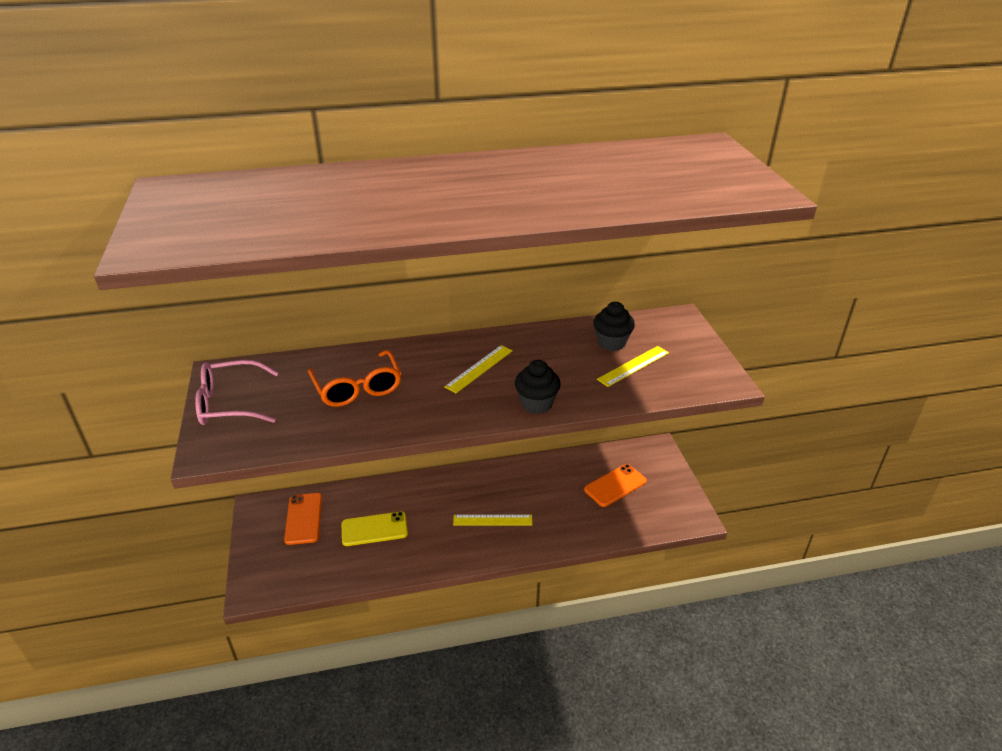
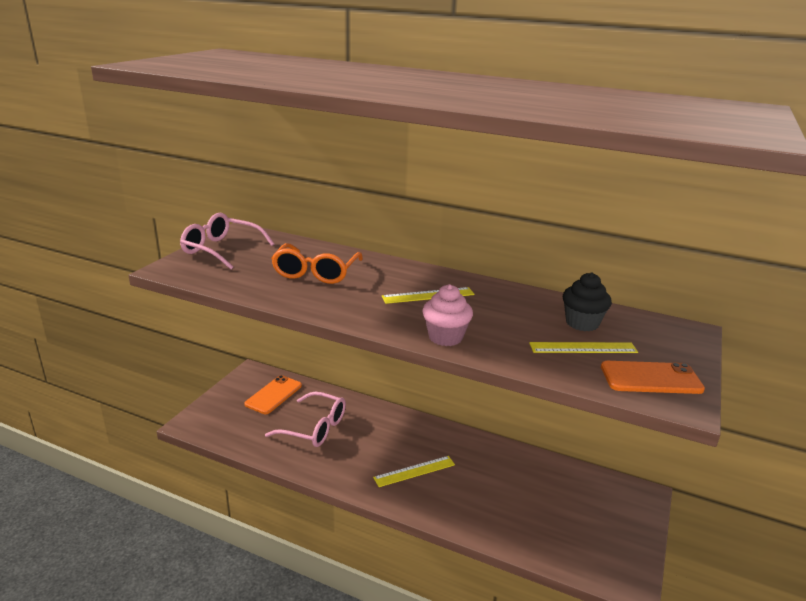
camera: 35 degrees right, 10 degrees down
(374, 529) = (314, 428): yellow phone -> pink glasses
(492, 520) = (414, 471): yellow ruler -> yellow ruler turned 60 degrees counterclockwise
(536, 404) = (445, 337): black cupcake -> pink cupcake
(615, 485) = (562, 504): orange phone -> orange phone (651, 378)

